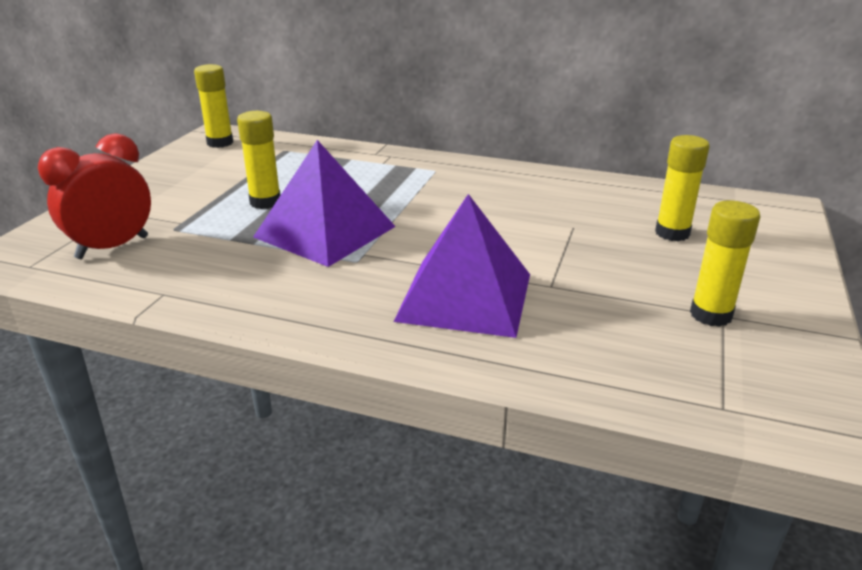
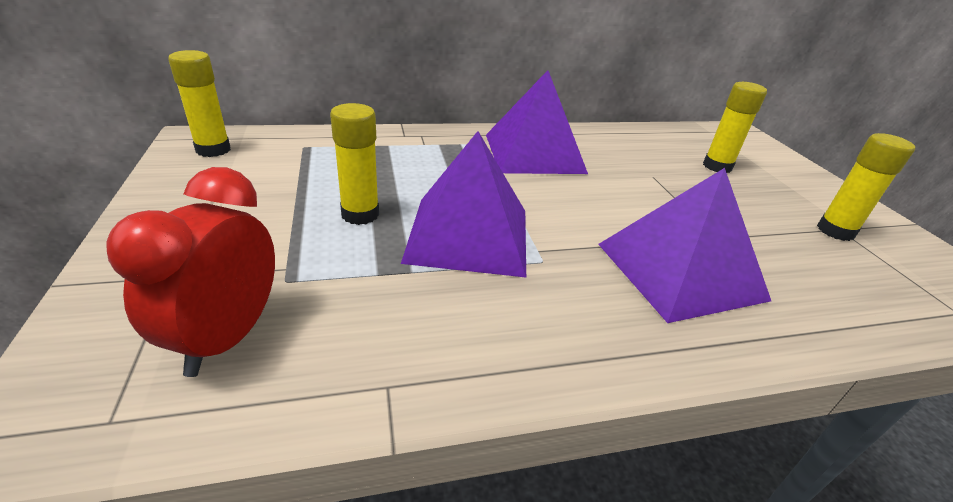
camera: 35 degrees left, 5 degrees up
(475, 186) = (534, 153): none -> purple pyramid

